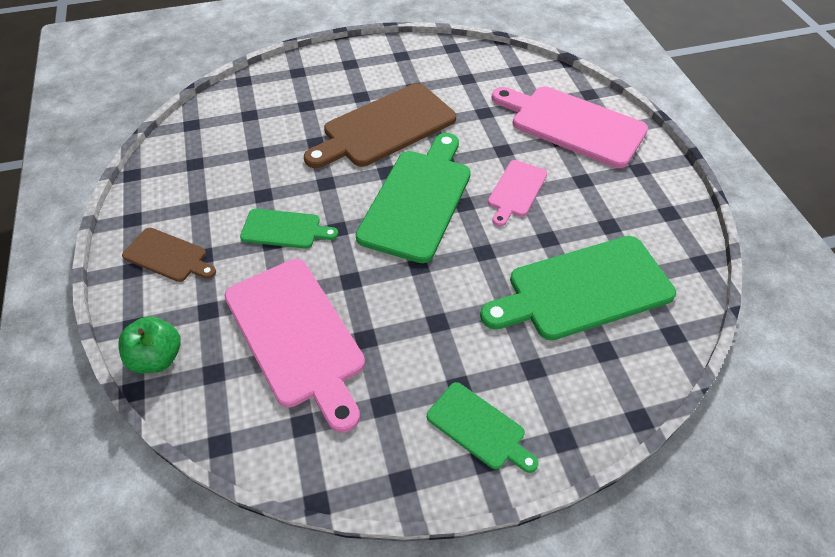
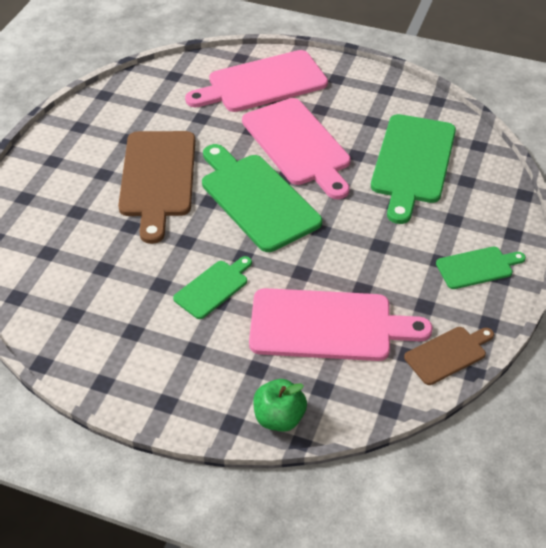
camera: 55 degrees left, 5 degrees down
(168, 256) = (173, 373): brown cutting board -> brown cutting board (448, 354)
(516, 190) = (298, 145): pink cutting board -> pink cutting board, size x1.90

